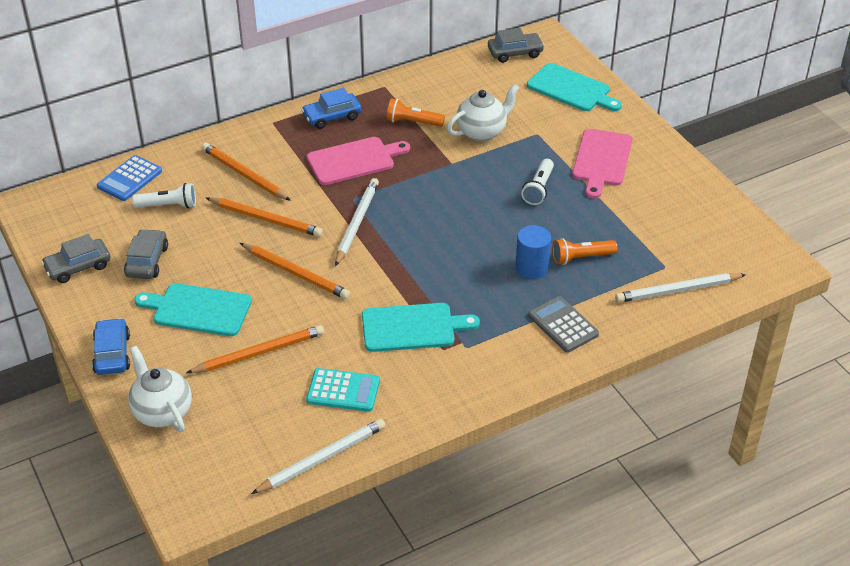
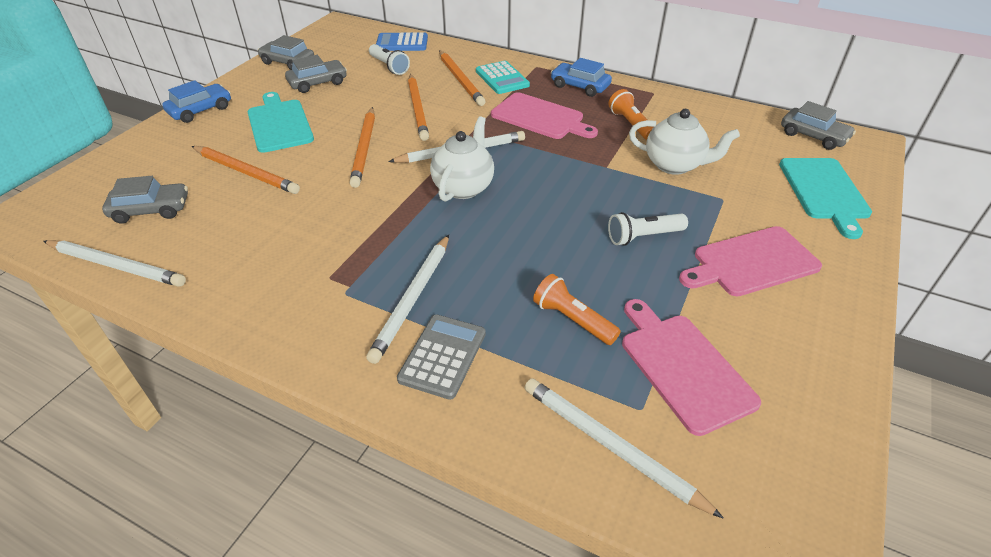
camera: 55 degrees right, 0 degrees up
(162, 412) = (142, 157): white teapot -> white teapot (464, 187)
(244, 174) = (460, 80): orange pencil -> orange pencil turned 150 degrees clockwise
(260, 424) = (151, 210): none -> grey car
(343, 390) = (223, 238): turquoise calculator -> turquoise calculator (502, 78)
(412, 327) = (346, 243): turquoise cutting board -> none
(501, 317) = (412, 298): none -> white pencil
(532, 267) = (515, 286): blue cylinder -> none
(652, 235) = (683, 367): none -> pink cutting board

